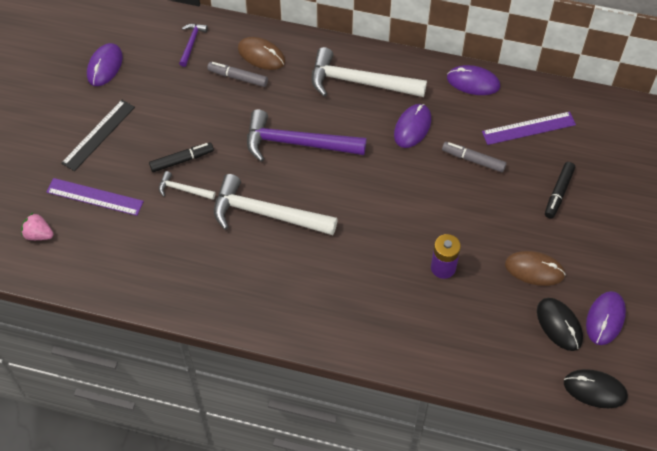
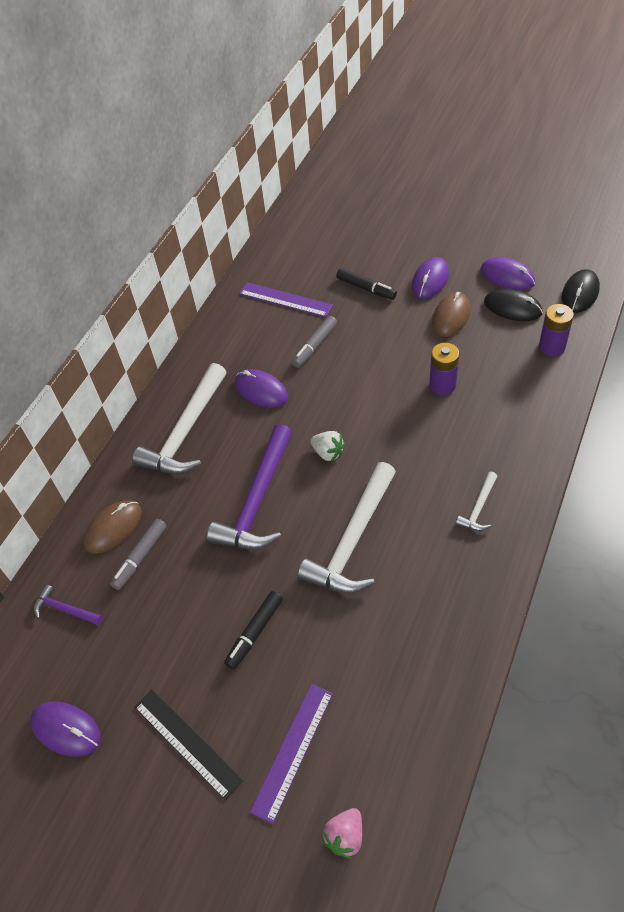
camera: 75 degrees left, 5 degrees down
(181, 160) = (255, 632): black marker -> black marker turned 135 degrees counterclockwise
(183, 189) = (301, 633): white hammer -> white hammer (478, 508)
(351, 186) = (328, 453): none -> white strawberry
(473, 82) = (216, 334): purple mouse -> purple mouse (430, 280)
(510, 362) = (552, 347): none -> purple battery
(528, 128) = (285, 299): purple ruler -> purple ruler turned 60 degrees counterclockwise
(559, 325) = (512, 307): black mouse -> black mouse turned 45 degrees clockwise

